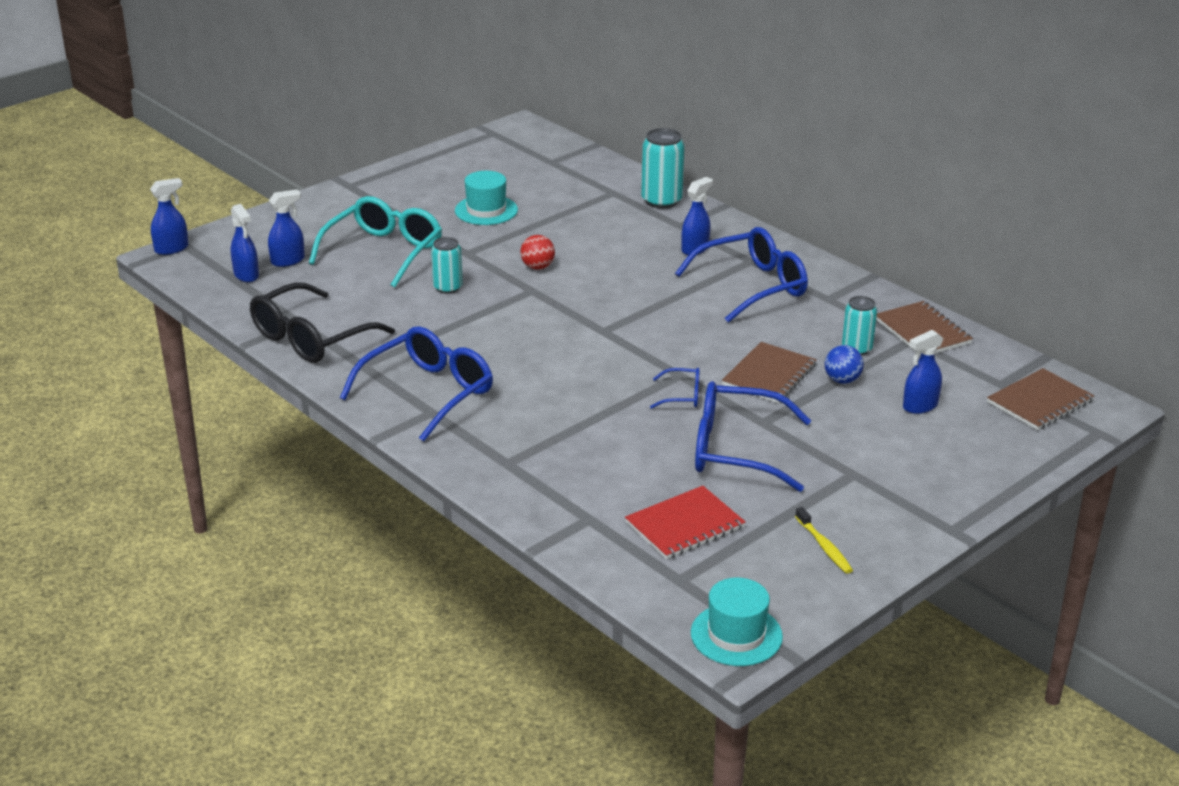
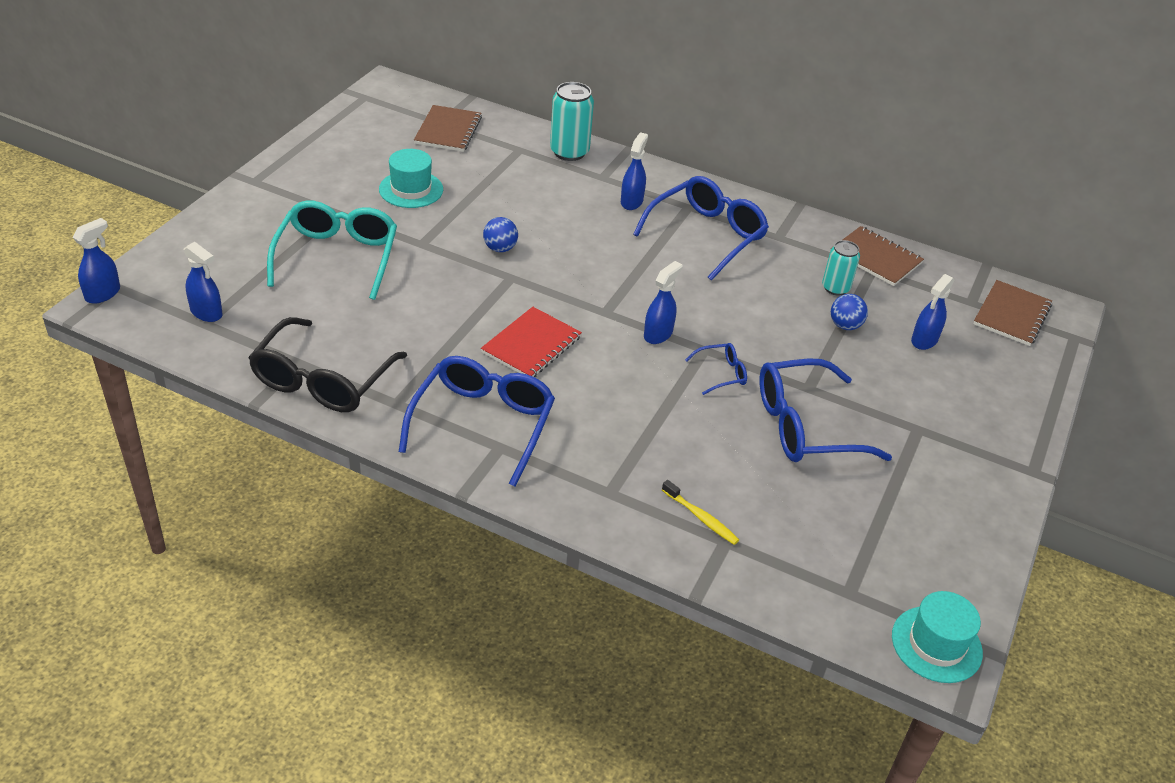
camera: 25 degrees left, 10 degrees up
(288, 261) = (242, 286): blue spray bottle -> blue spray bottle (658, 334)
(448, 288) = (427, 289): turquoise can -> none
(537, 267) = (500, 248): red ball -> blue ball
(685, 525) = (814, 526): red notebook -> red notebook (531, 345)
(769, 375) = (781, 333): brown notebook -> brown notebook (448, 130)
(824, 546) = (945, 518): yellow toothbrush -> yellow toothbrush (701, 517)

